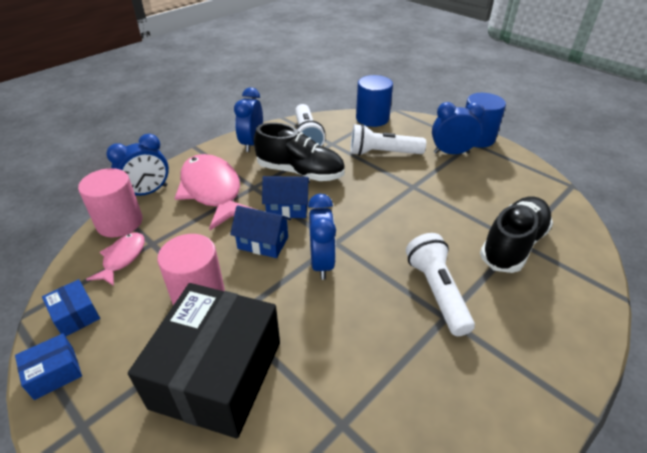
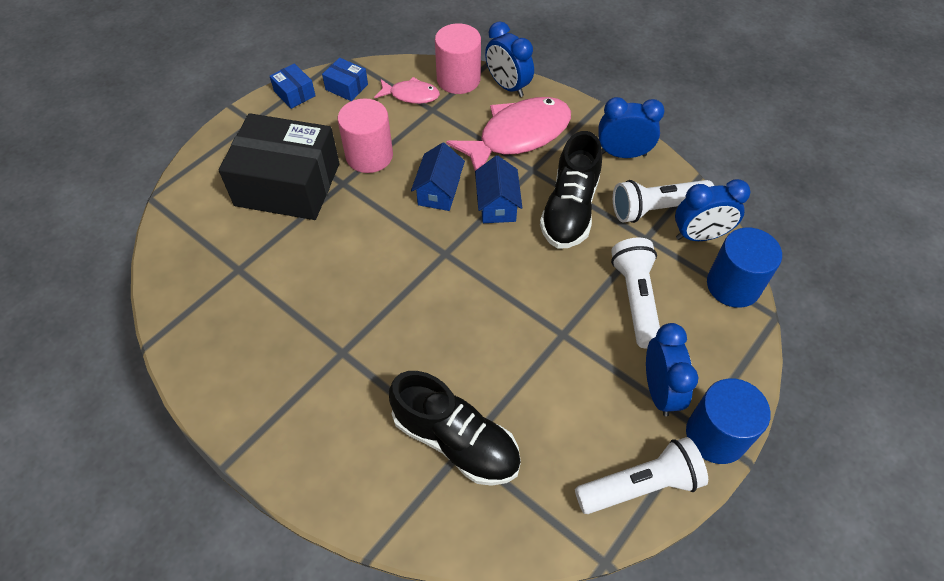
camera: 85 degrees right, 15 degrees up
(76, 315) = (346, 87): blue box -> blue box turned 75 degrees clockwise
(322, 263) = (413, 243): blue clock -> blue clock (699, 236)
(436, 291) = (376, 346): white flashlight -> white flashlight (640, 485)

